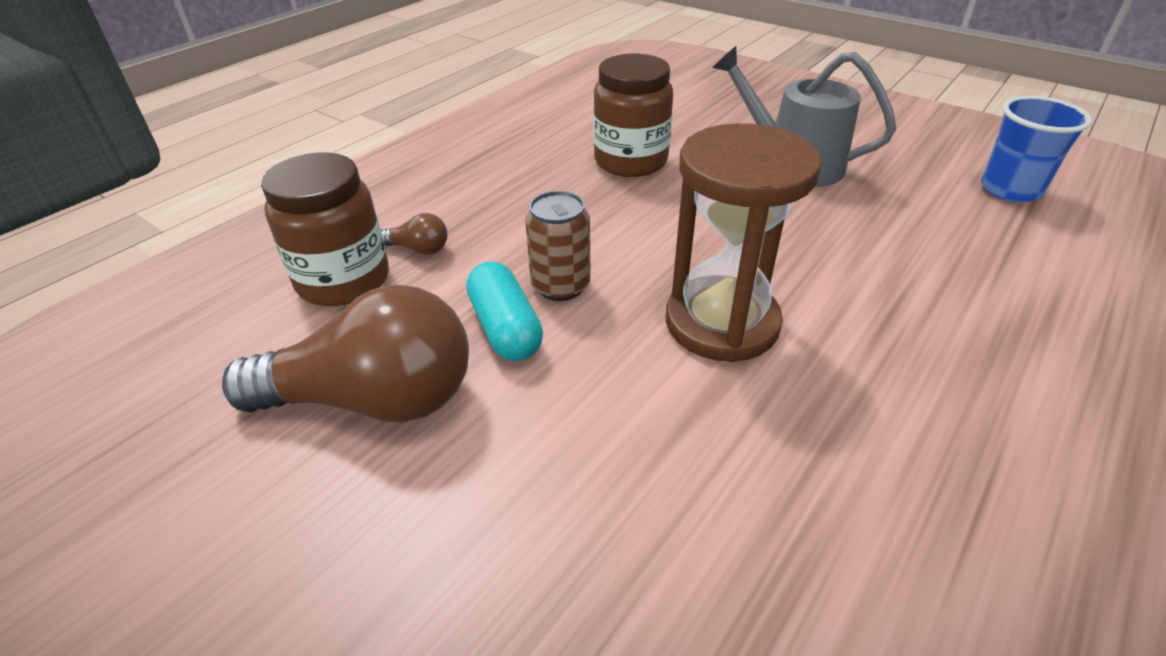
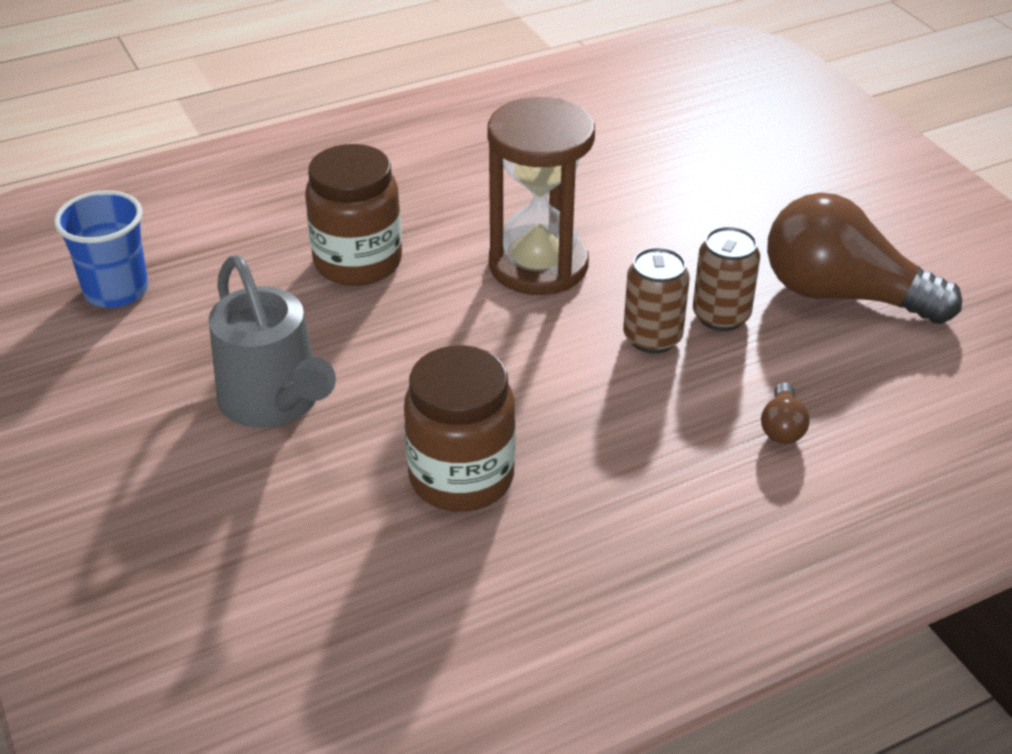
camera: 155 degrees left, 0 degrees up
(343, 280) = (868, 413): brown jar -> brown jar (358, 262)
(418, 249) = (782, 427): brown light bulb -> brown light bulb turned 120 degrees counterclockwise
(505, 328) = (721, 316): turquoise capsule -> brown can

